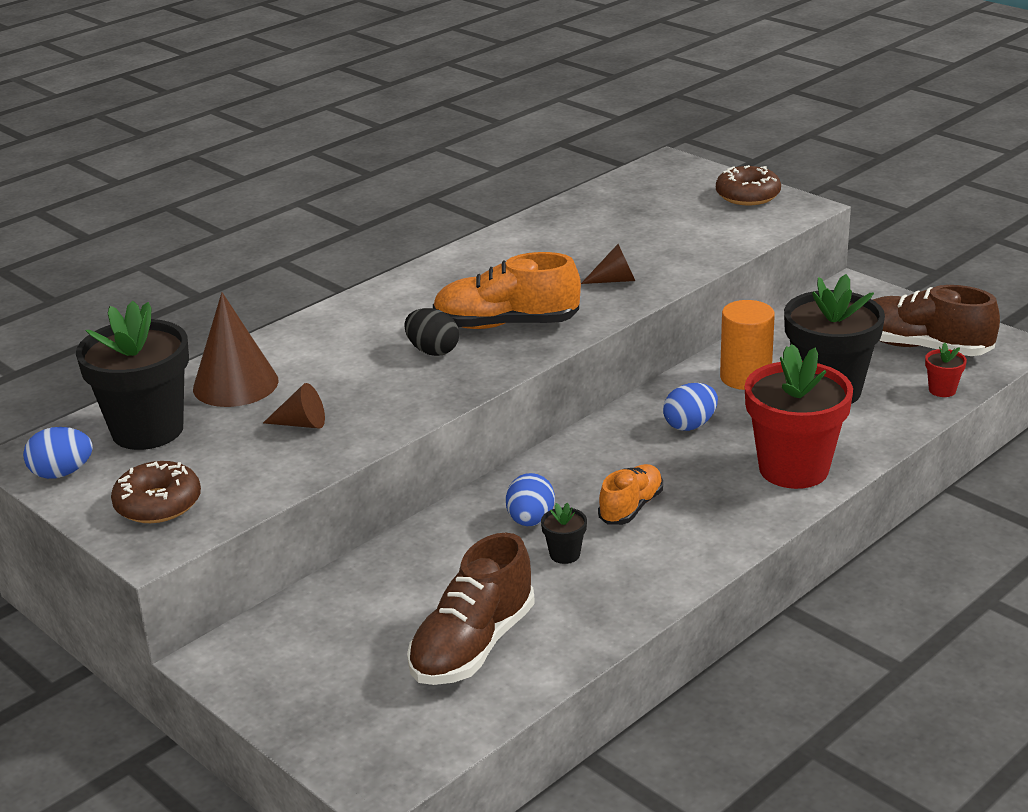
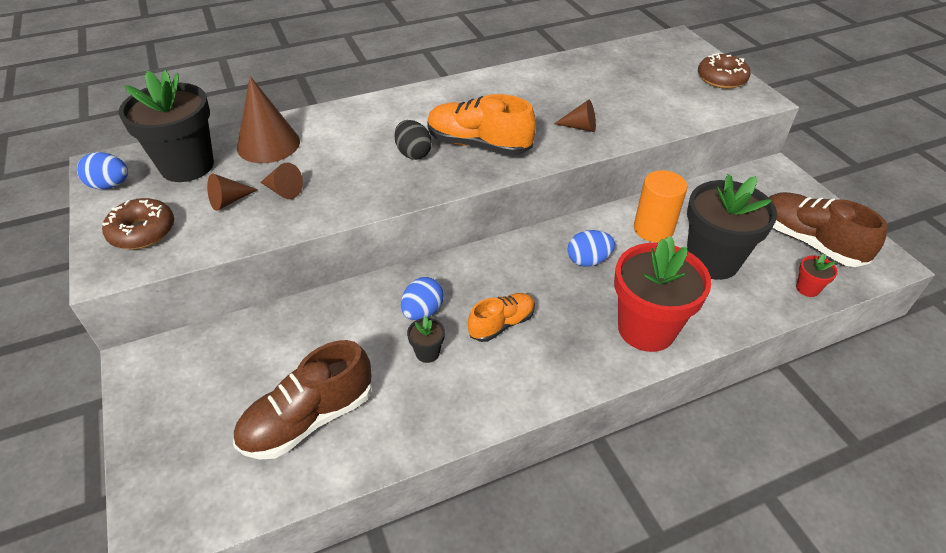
camera: 20 degrees right, 15 degrees up
(241, 449) = (229, 201): none -> brown cone

